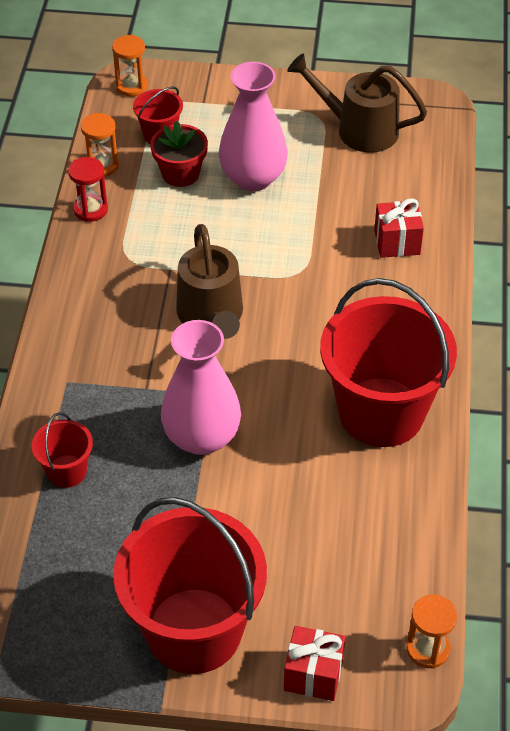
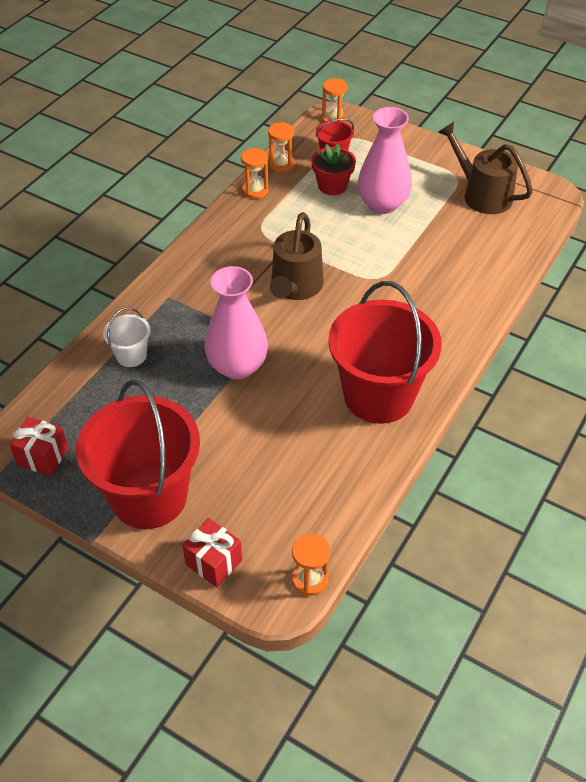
camera: 25 degrees right, 0 degrees up
(66, 471) = (131, 355): red bucket -> white bucket
(90, 210) = (255, 190): red hourglass -> orange hourglass
(397, 242) = (463, 281): red gift -> red gift (43, 456)

